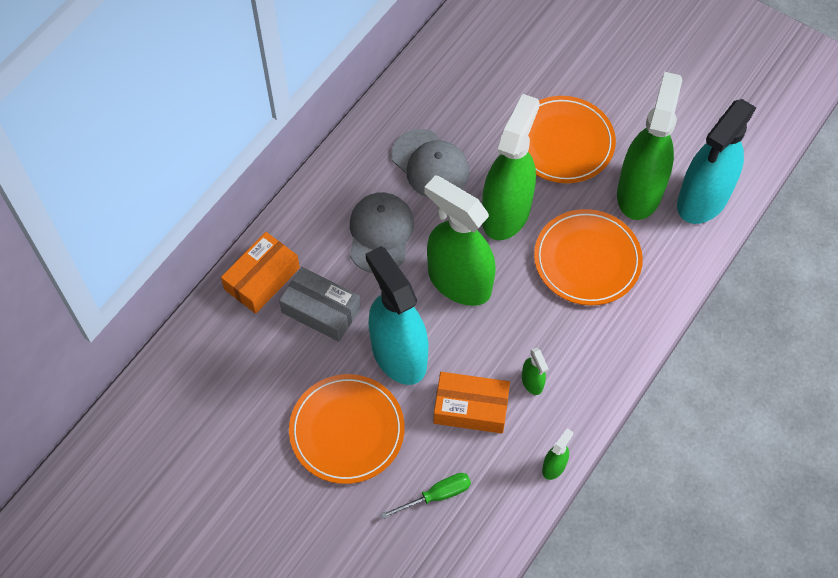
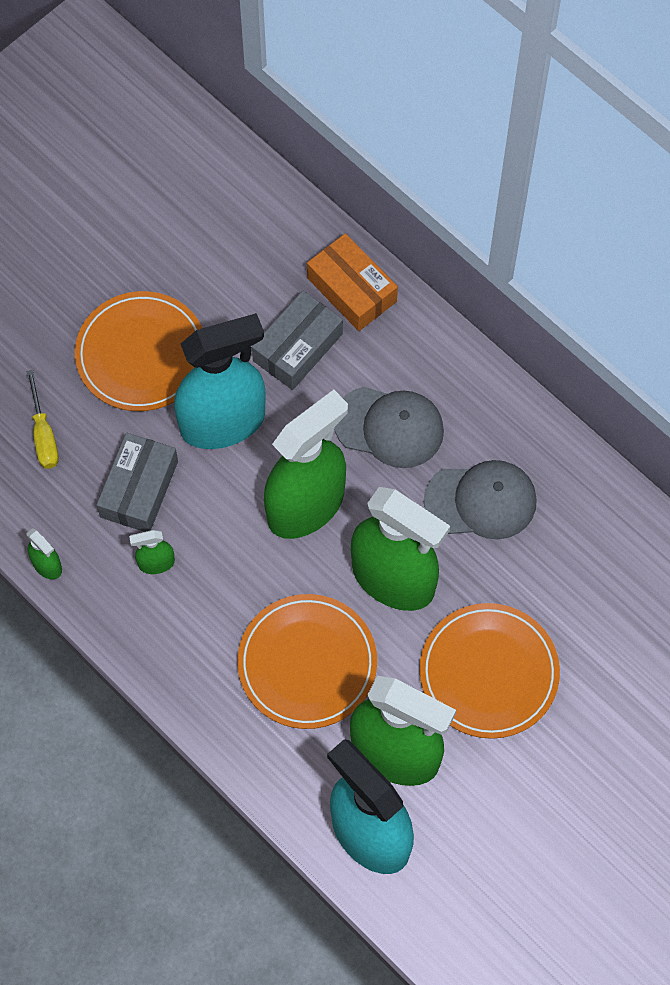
camera: 100 degrees right, 5 degrees up
(430, 164) = (481, 501): grey cap -> grey cap turned 150 degrees counterclockwise
(436, 495) = (44, 434): green screwdriver -> yellow screwdriver
(471, 408) = (139, 489): orange box -> grey box

